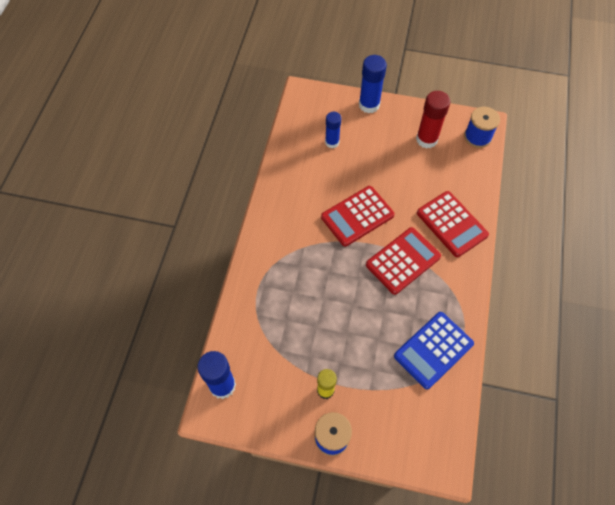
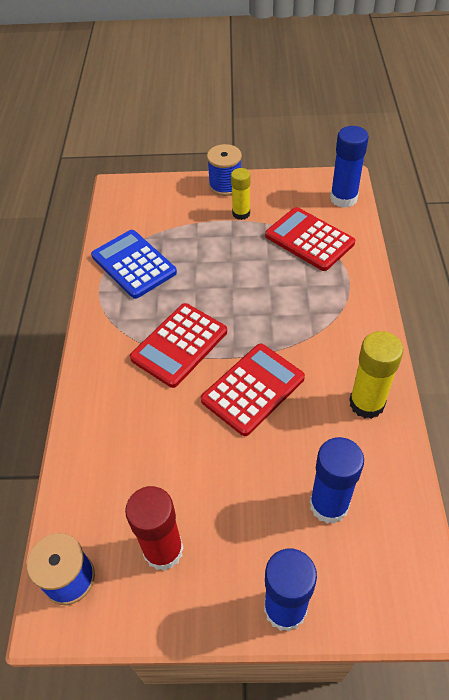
camera: 170 degrees right, 10 degrees down
(287, 191) = (366, 403): none -> yellow glue stick
(332, 142) = (329, 505): blue glue stick -> blue glue stick, size x1.53
(433, 350) = (133, 264): blue calculator -> blue calculator turned 75 degrees counterclockwise
(451, 224) = (115, 406): red calculator -> red calculator (309, 239)

